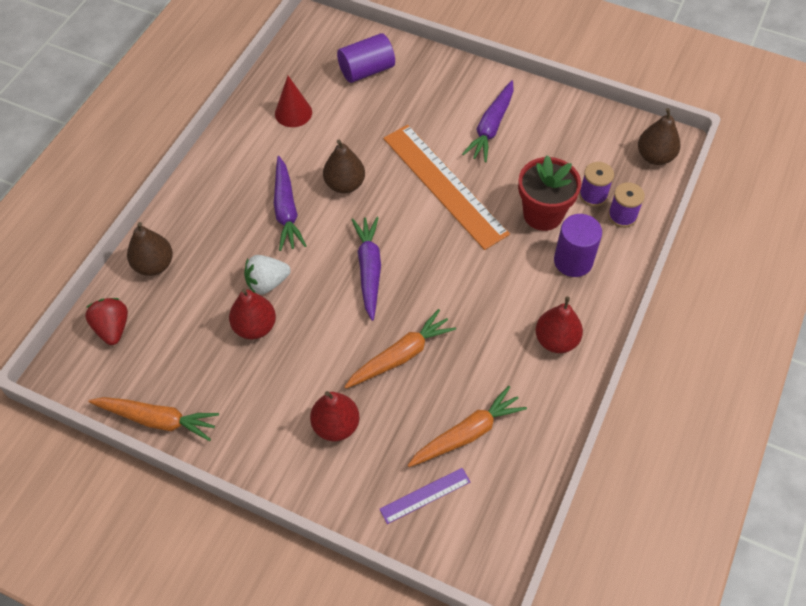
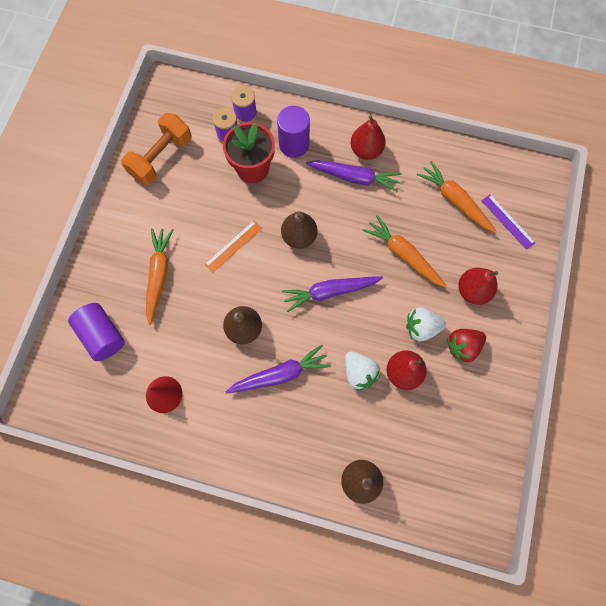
camera: 100 degrees left, 15 degrees up
(112, 328) = (432, 497): red strawberry -> red strawberry (462, 346)
(157, 420) = (504, 430): orange carrot -> orange carrot (159, 275)
(303, 357) = (421, 327): none -> white strawberry
(444, 185) = (233, 246): orange ruler -> orange ruler, size x0.46
(491, 127) = (164, 217): purple carrot -> purple carrot (354, 178)
(567, 130) = (161, 158): none -> orange dumbbell
(655, 156) = (183, 94): brown pear -> brown pear (299, 237)

